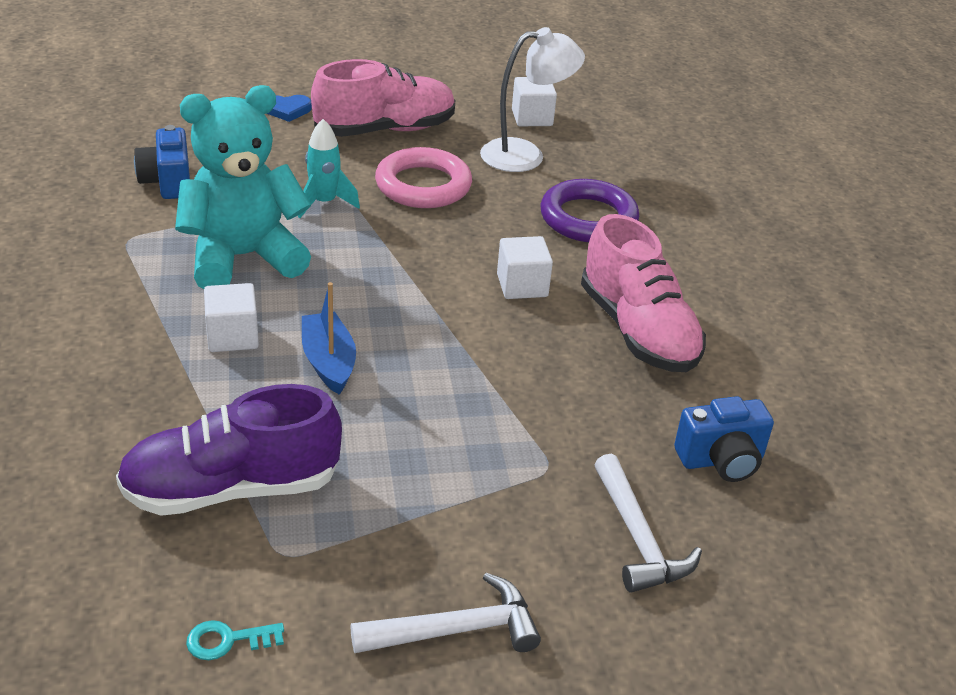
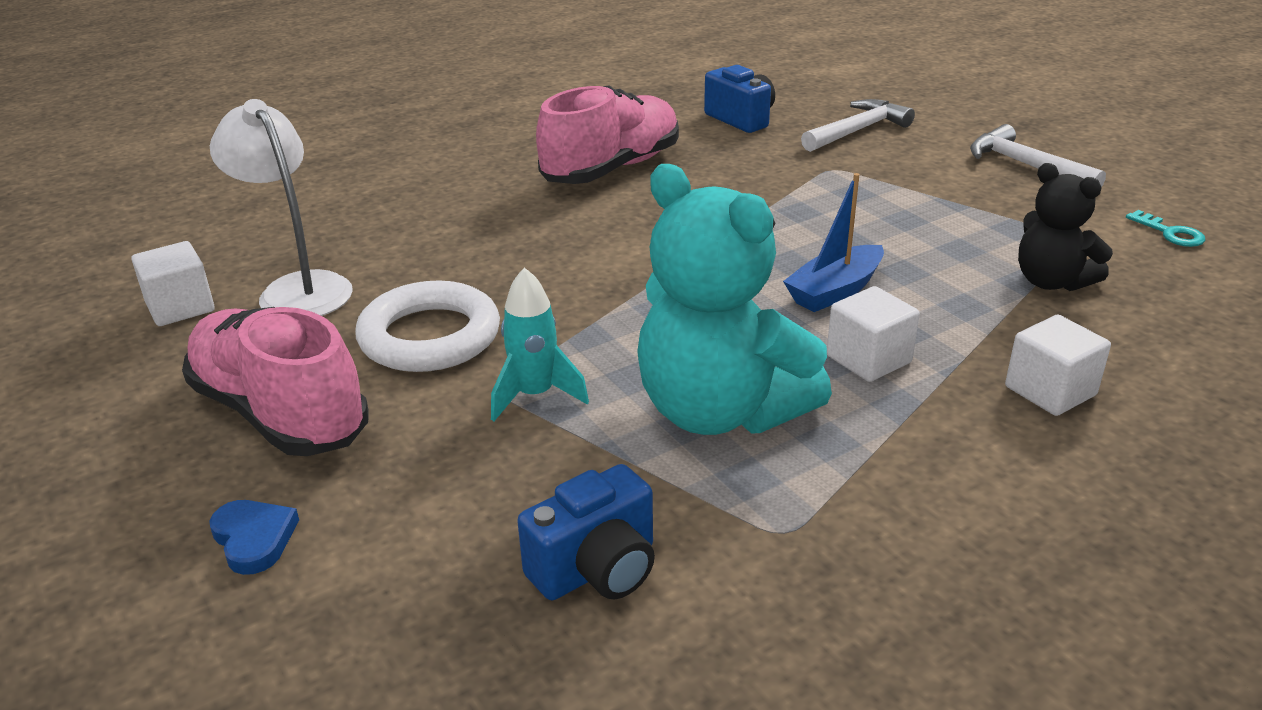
camera: 110 degrees left, 5 degrees down
(232, 489) = (1051, 282): purple shoe -> black teddy bear
(423, 185) = (429, 336): pink ring -> white ring
(522, 285) = (594, 229): white cube -> white cube (1050, 391)
(588, 218) = (429, 223): purple ring -> none

